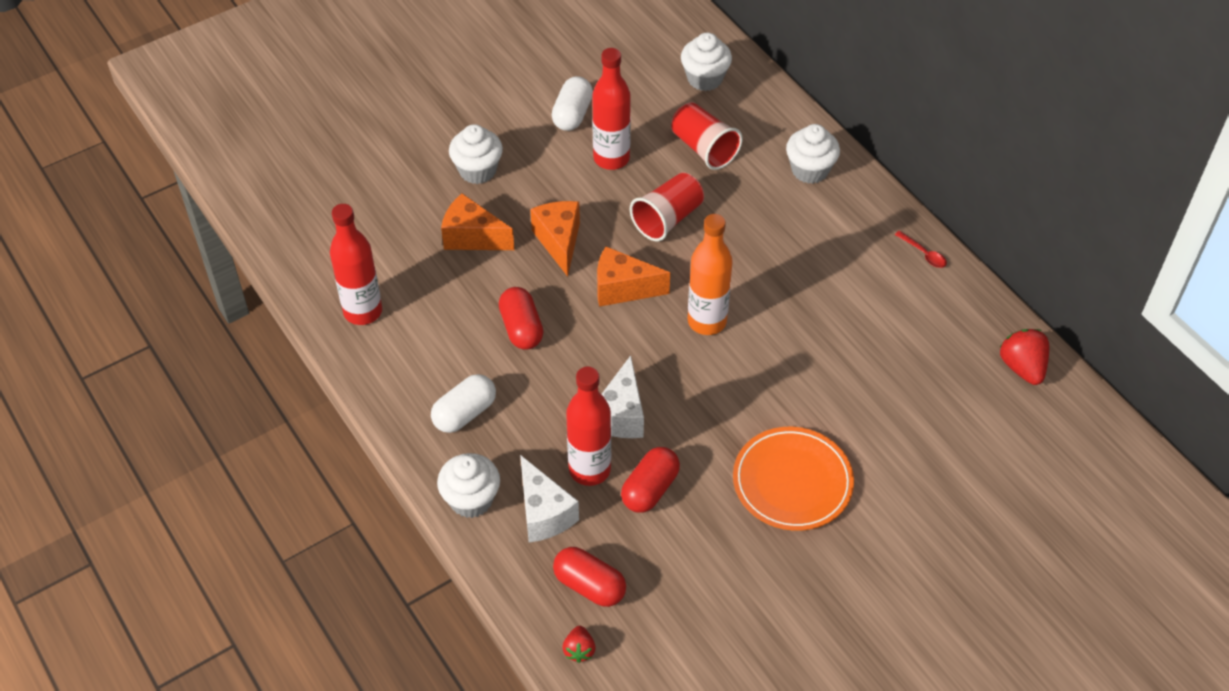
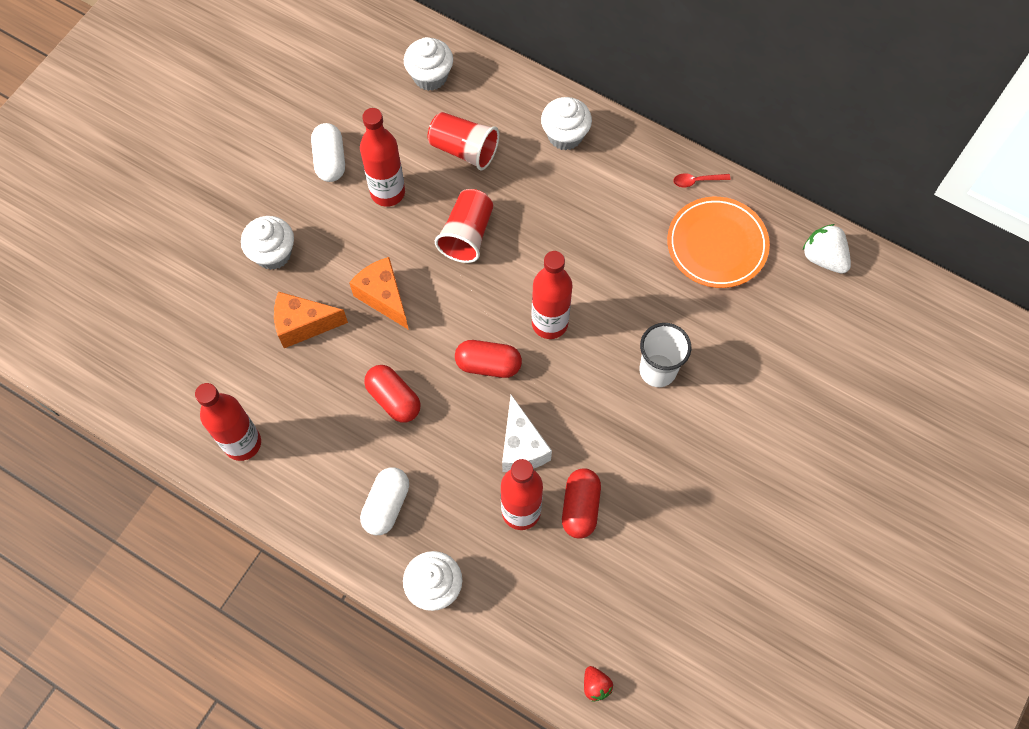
camera: 25 degrees left, 15 degrees up
(544, 513) = (503, 571): white cheese -> none
(589, 585) = (575, 621): red capsule -> red capsule (488, 364)
(623, 289) = (462, 321): orange cheese -> none
(707, 321) = (549, 323): orange bottle -> red bottle
(792, 482) = (692, 447): orange plate -> orange plate (717, 245)
(793, 401) = (657, 370): none -> white cup
(923, 254) = (697, 181): red spoon -> red spoon turned 150 degrees clockwise
(1022, 367) = (823, 258): red strawberry -> white strawberry

